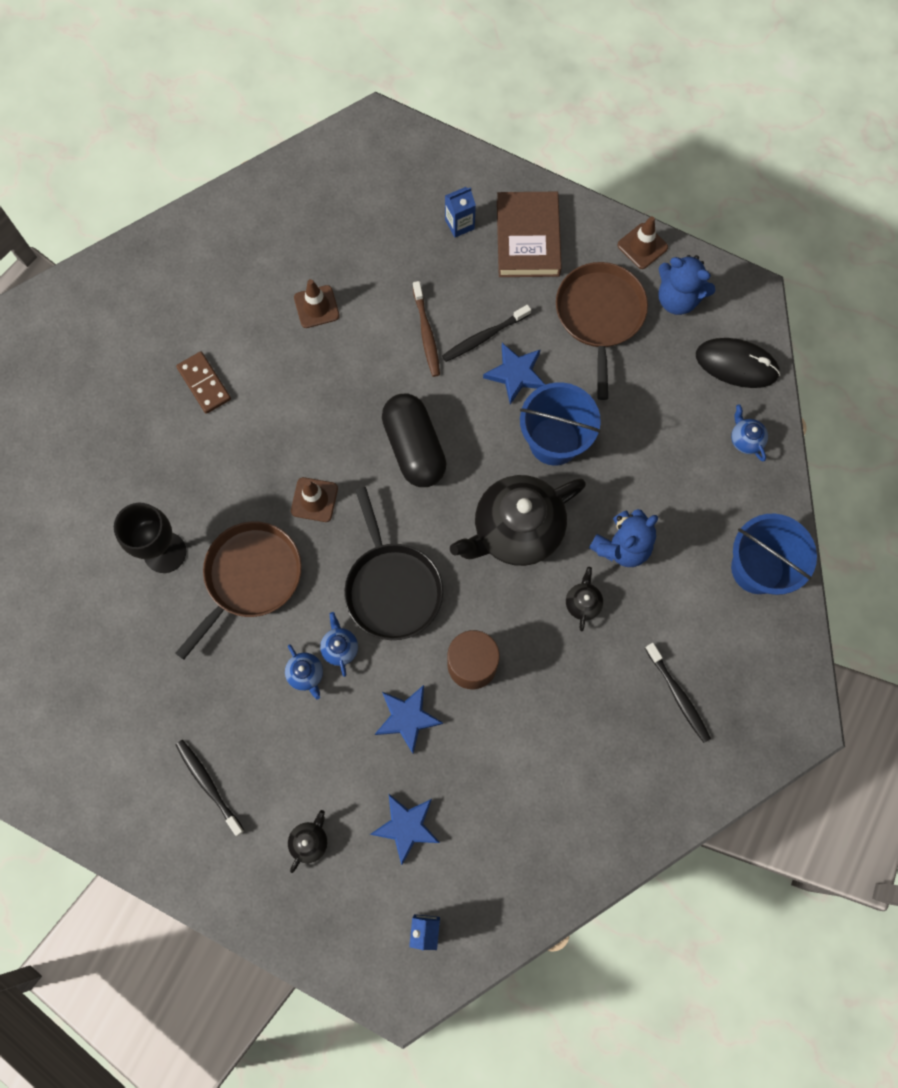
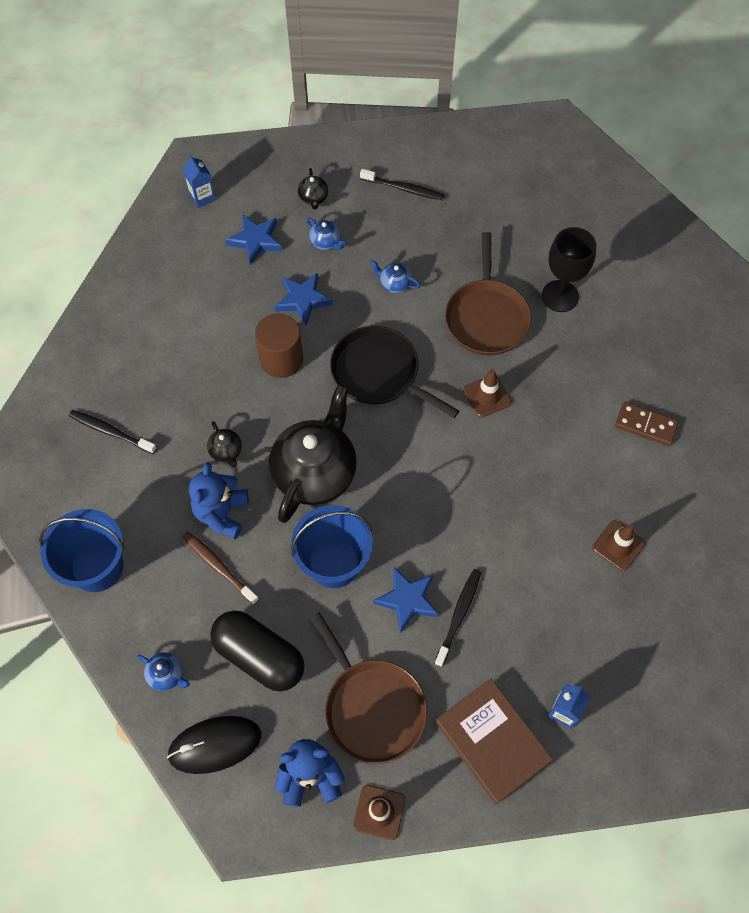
camera: 145 degrees right, 10 degrees down
(340, 647) = (385, 313): blue teapot -> blue teapot (326, 242)
(414, 448) = (443, 483): black capsule -> black capsule (259, 656)
(426, 333) = (509, 585): brown toothbrush -> brown toothbrush (218, 566)

